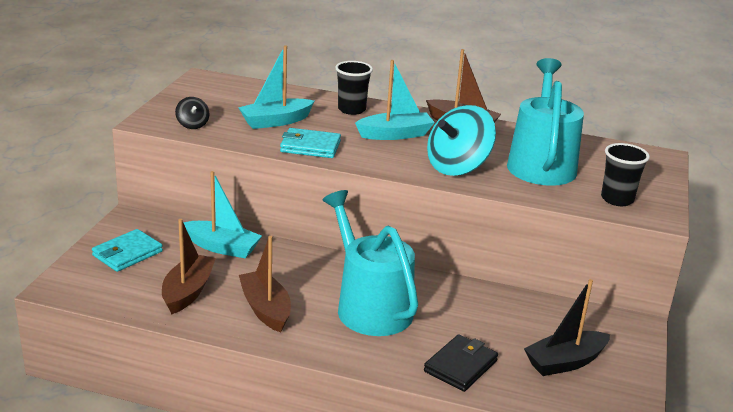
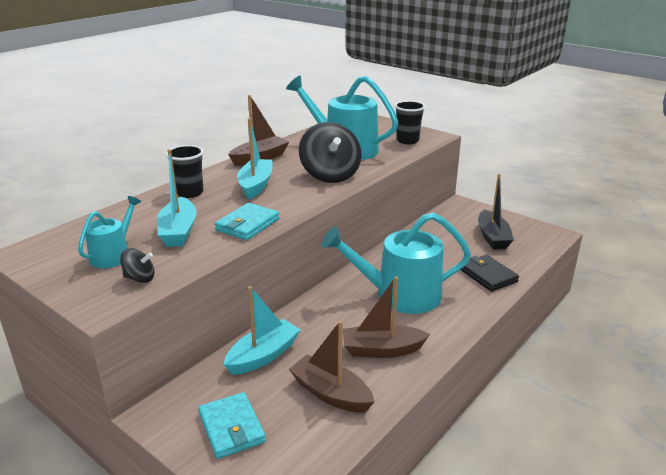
camera: 65 degrees left, 0 degrees up
(221, 107) = (113, 255): none -> turquoise watering can
(457, 167) = (330, 175): turquoise spinning top -> black spinning top

